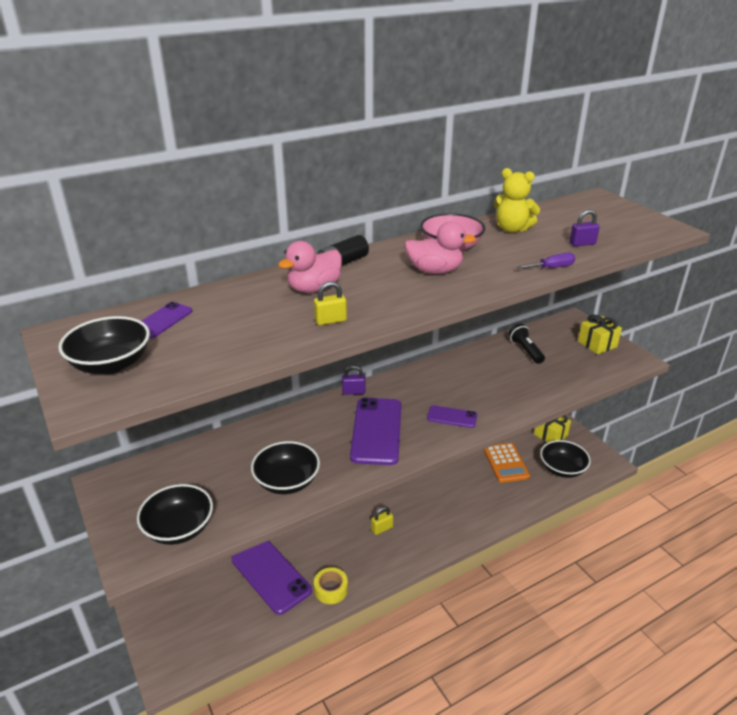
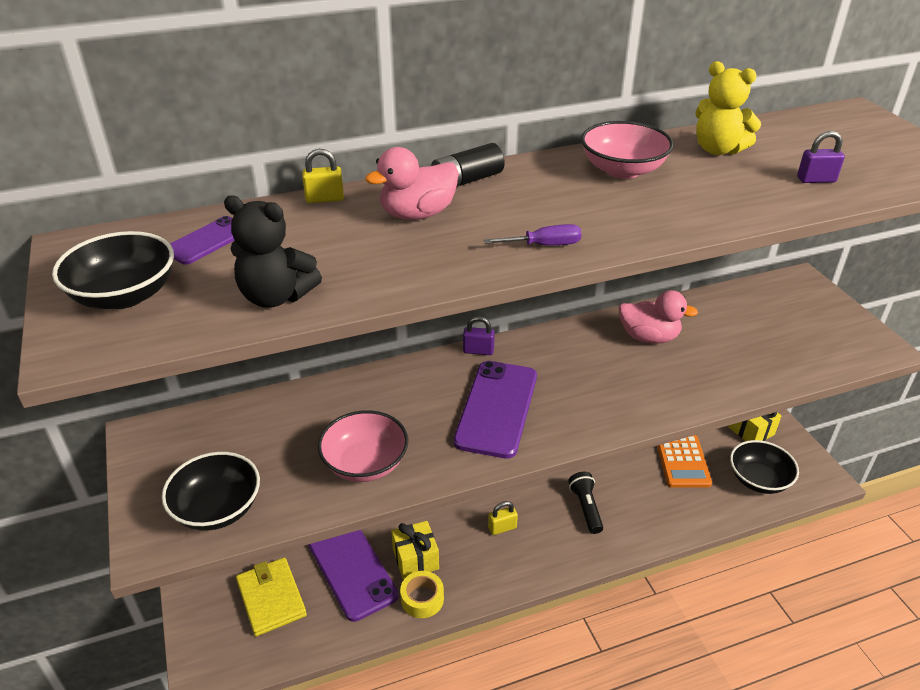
camera: 10 degrees right, 5 degrees up
(211, 607) = (271, 598): none -> yellow wallet
(228, 354) = (276, 296): none -> black teddy bear
(287, 481) = (365, 463): black bowl -> pink bowl
(330, 320) = (426, 262): yellow padlock -> yellow padlock (325, 199)
(435, 271) = (590, 203): pink duck -> pink duck (648, 337)
(452, 417) = (602, 401): purple phone -> none
(525, 350) = (724, 318): black flashlight -> black flashlight (585, 508)
(551, 268) = (761, 213): purple screwdriver -> purple screwdriver (544, 245)
(597, 344) = (828, 319): yellow gift -> yellow gift (415, 559)

